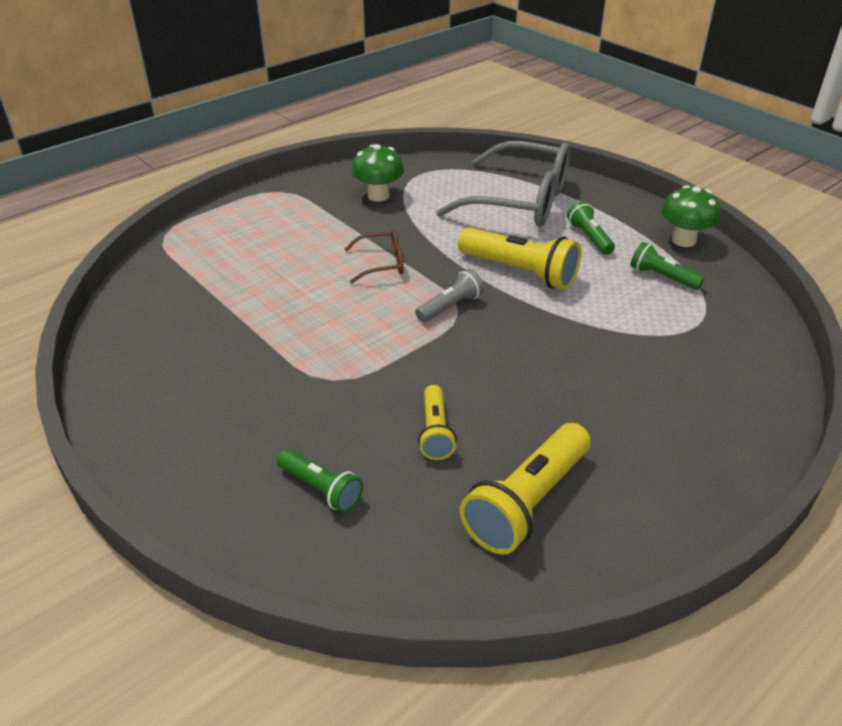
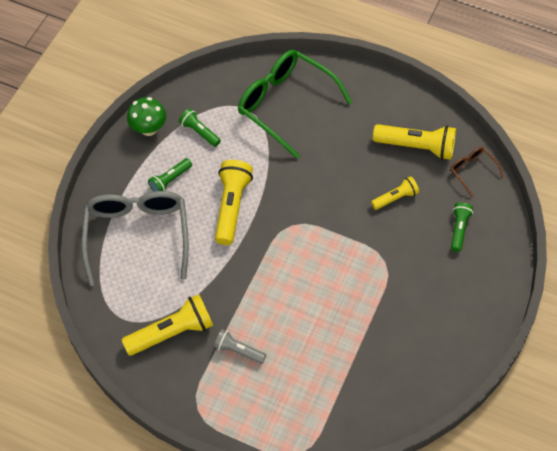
camera: 115 degrees left, 20 degrees up
(378, 196) = (172, 332): green mushroom -> yellow flashlight
(382, 263) = (262, 288): brown glasses -> brown glasses (472, 171)
(450, 307) = (288, 230): grey flashlight -> grey flashlight (238, 350)
(662, 277) = (199, 132): green flashlight -> green flashlight turned 120 degrees clockwise
(688, 369) = (285, 104): none -> green glasses

